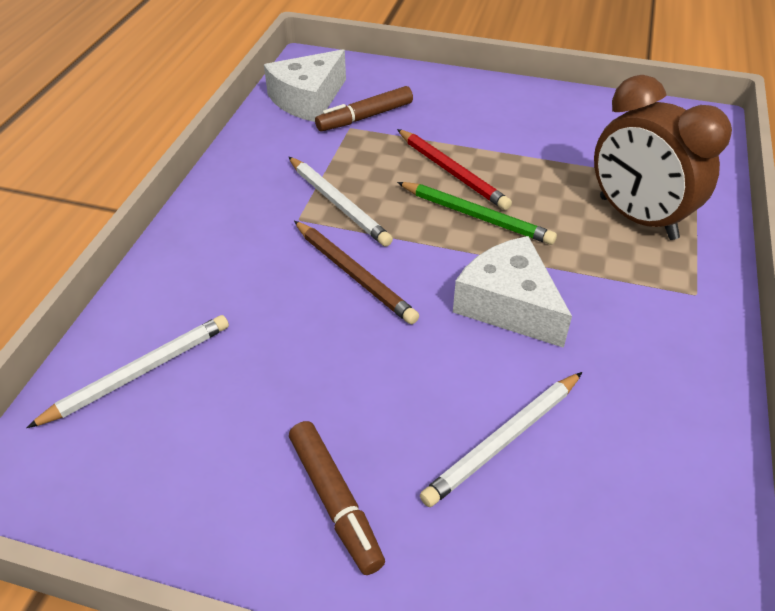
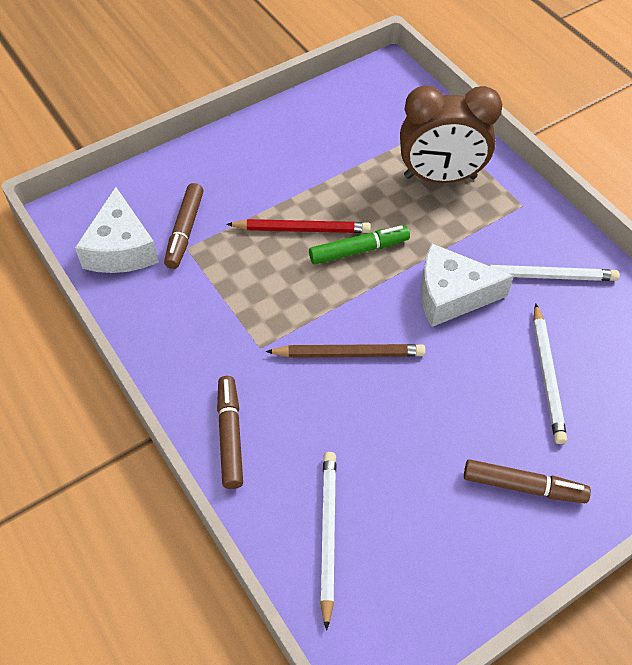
camera: 50 degrees left, 10 degrees up
(189, 252) = (230, 435): none -> brown marker
(338, 204) = (268, 314): white pencil -> white pencil (545, 276)
(476, 216) = (359, 250): green pencil -> green marker

